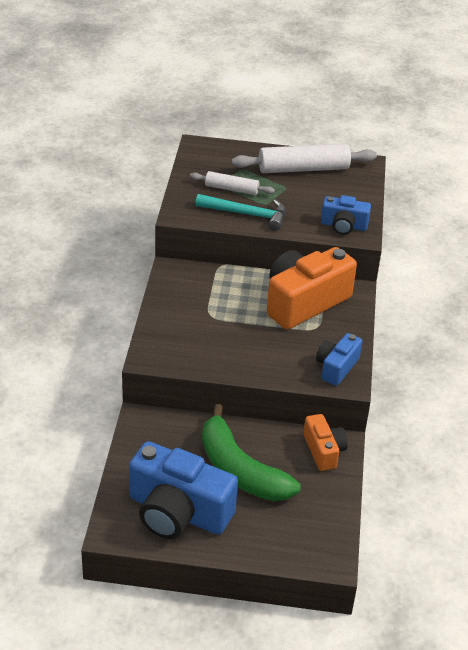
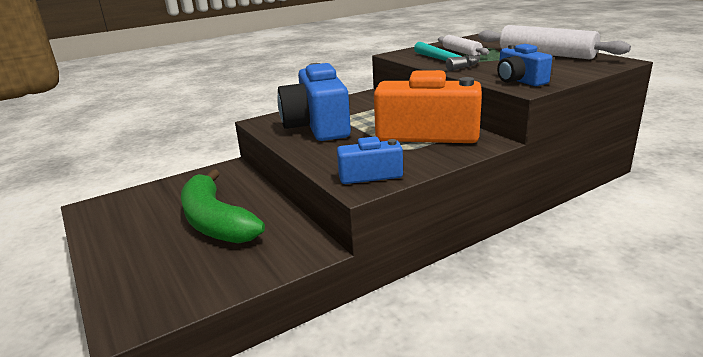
camera: 55 degrees right, 15 degrees down
(178, 512) = (134, 220): blue camera -> blue camera (317, 126)
(240, 470) = (215, 221): green banana -> green banana turned 45 degrees counterclockwise
(323, 451) = (292, 246): orange camera -> none

